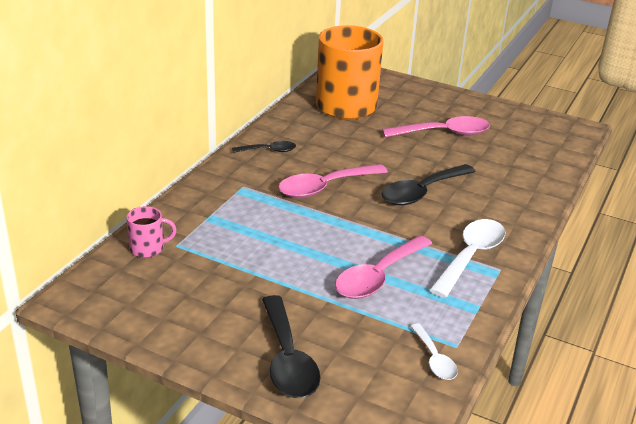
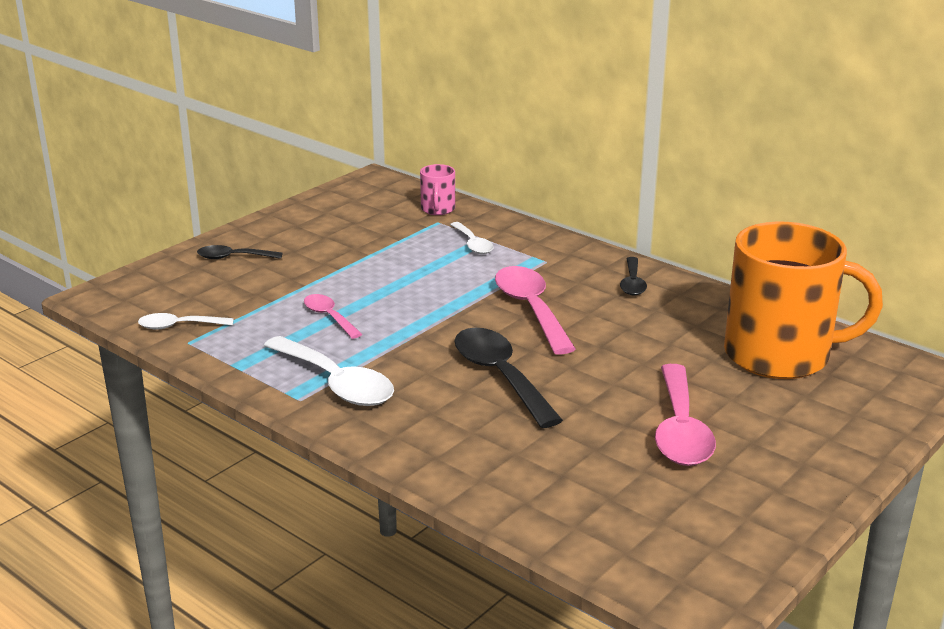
camera: 105 degrees right, 5 degrees down
(220, 222) = (473, 244): none -> white spoon
(287, 359) = (233, 257): black spoon -> black spoon, size x0.56
(378, 276) = (329, 317): pink spoon -> pink spoon, size x0.56

